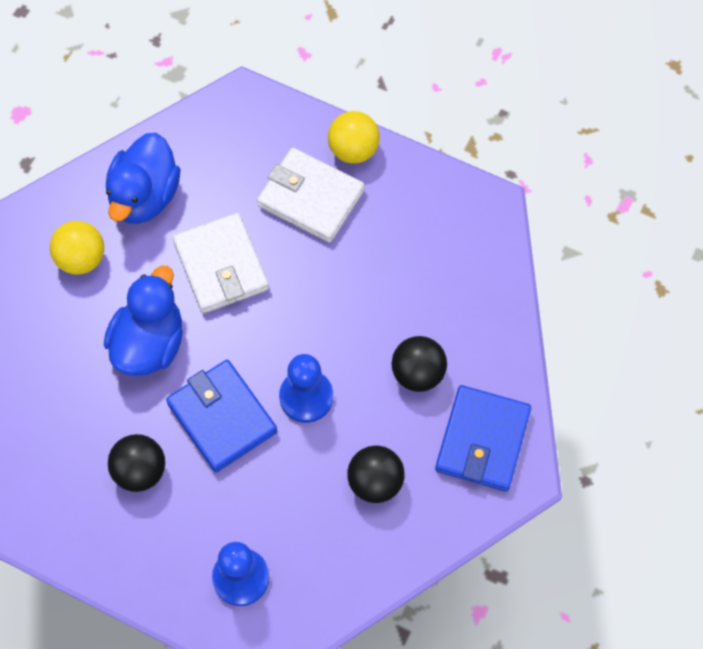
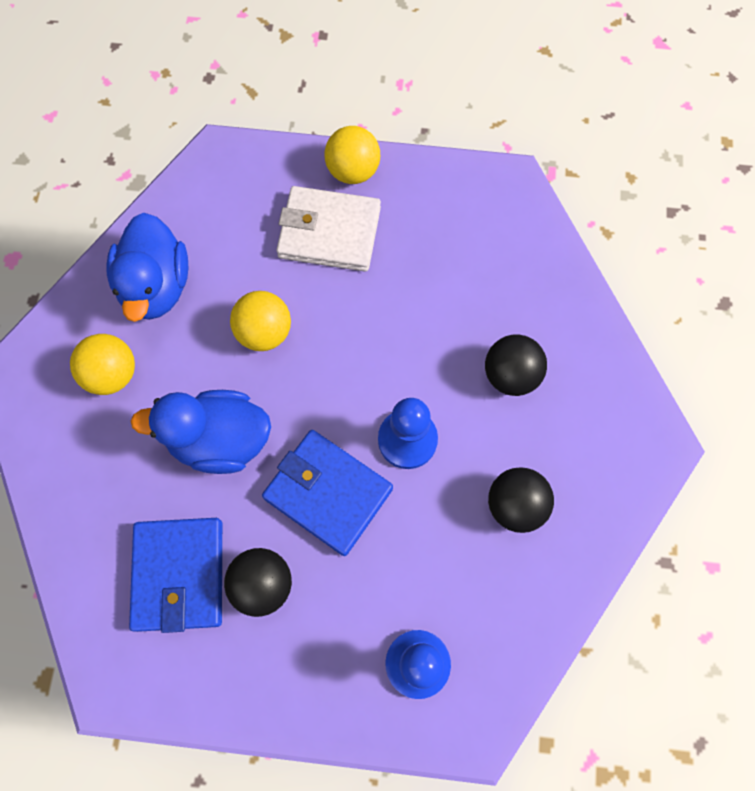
camera: 20 degrees left, 5 degrees up
(149, 343) = (220, 440): blue duck -> blue duck turned 90 degrees counterclockwise
(221, 266) = (264, 332): white wallet -> yellow ball
(482, 440) = (604, 422): blue wallet -> blue wallet (179, 575)

